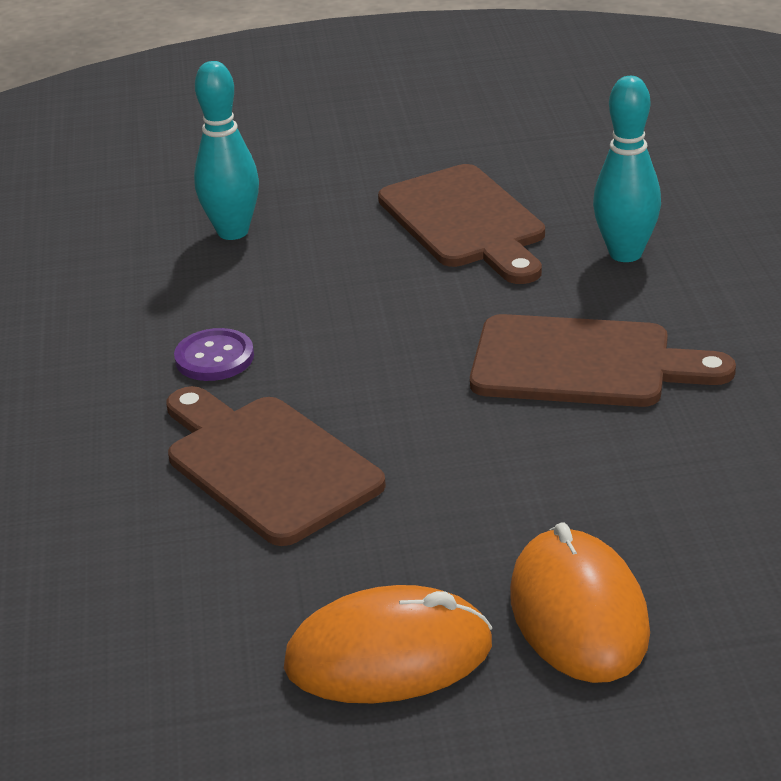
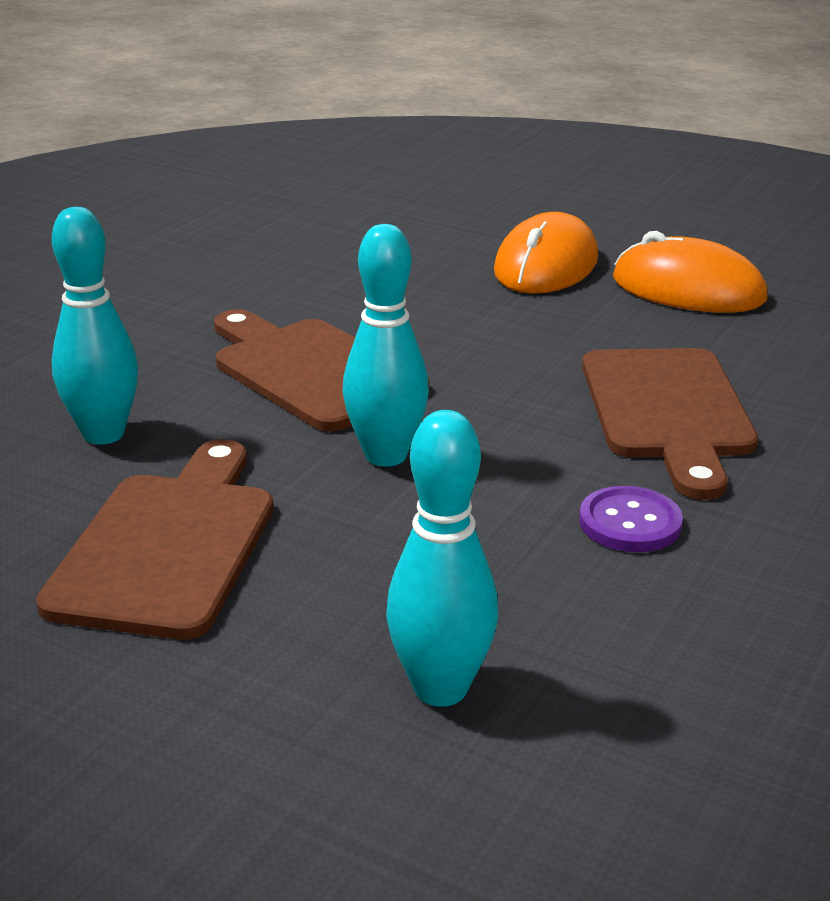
camera: 145 degrees left, 5 degrees down
(426, 326) = (386, 456): none -> turquoise bowling pin

